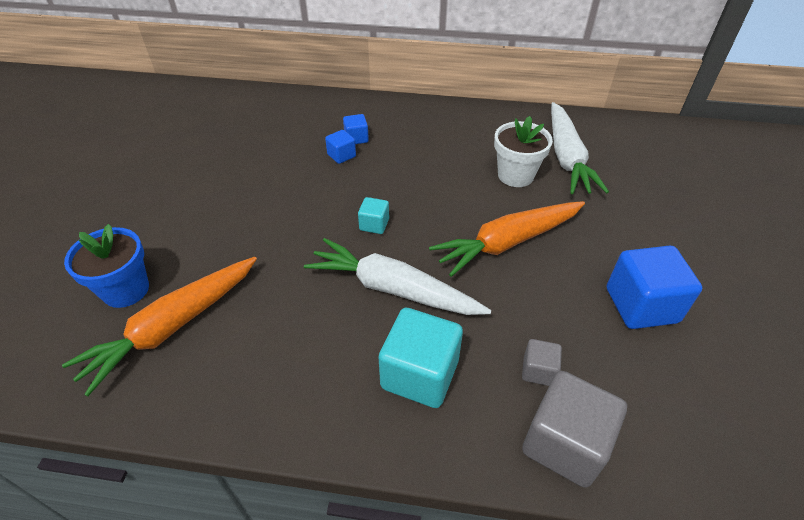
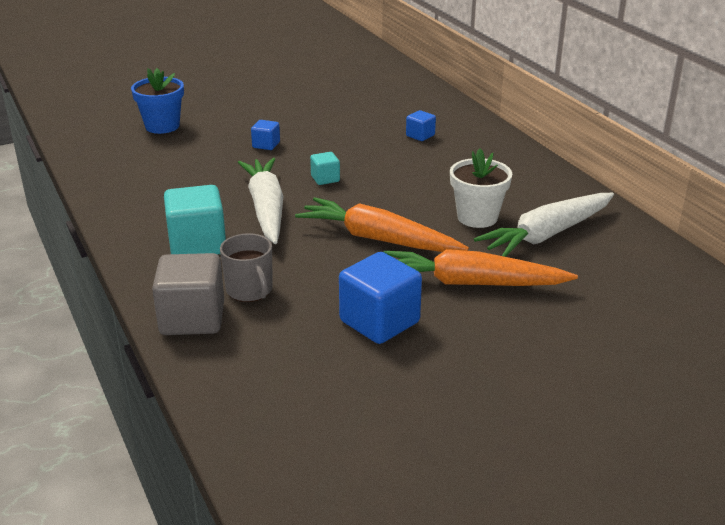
camera: 55 degrees right, 15 degrees down
(173, 327) = (149, 151): orange carrot -> orange carrot (471, 283)
(341, 155) = (389, 138): blue cube -> blue cube (266, 145)
(538, 371) = (250, 290): grey cube -> grey mug

